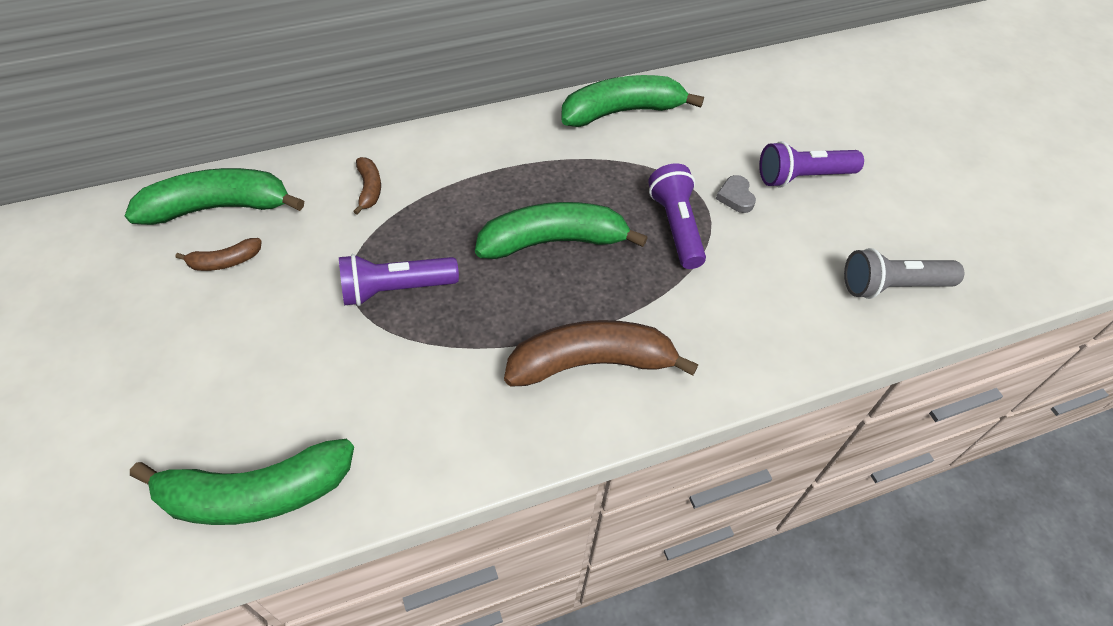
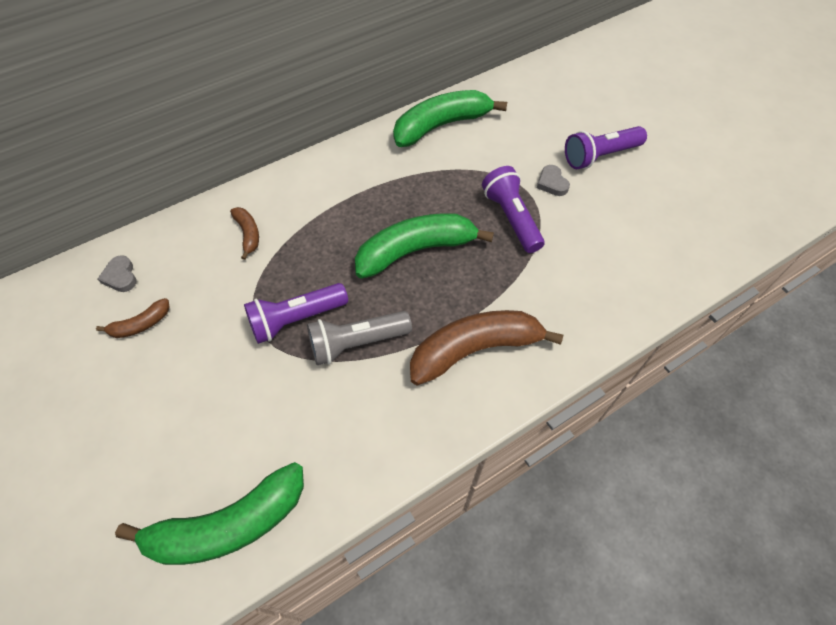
camera: 10 degrees left, 5 degrees up
(218, 207) = (120, 276): green banana -> grey heart
(892, 286) = (691, 235): grey flashlight -> grey flashlight (356, 343)

